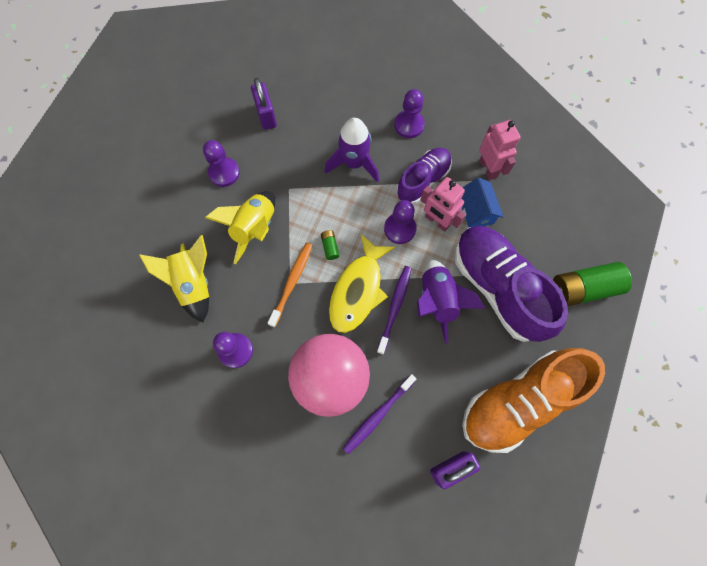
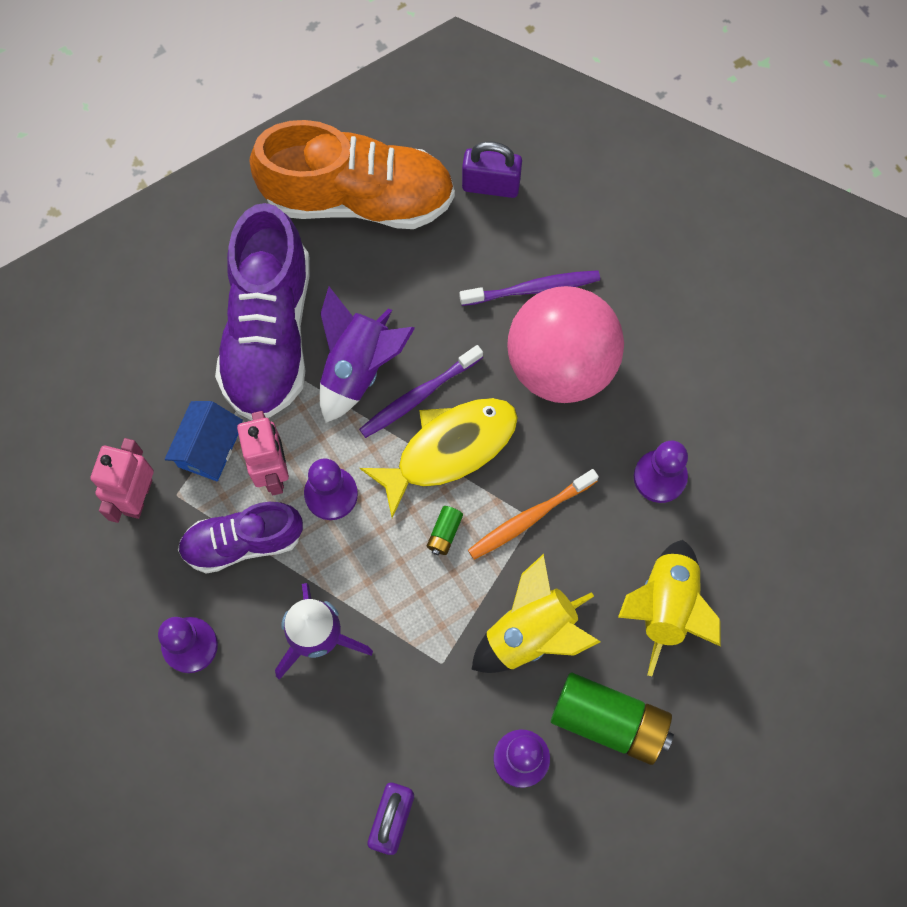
camera: 145 degrees left, 0 degrees up
(583, 289) = (167, 263): green battery -> green battery (609, 721)

